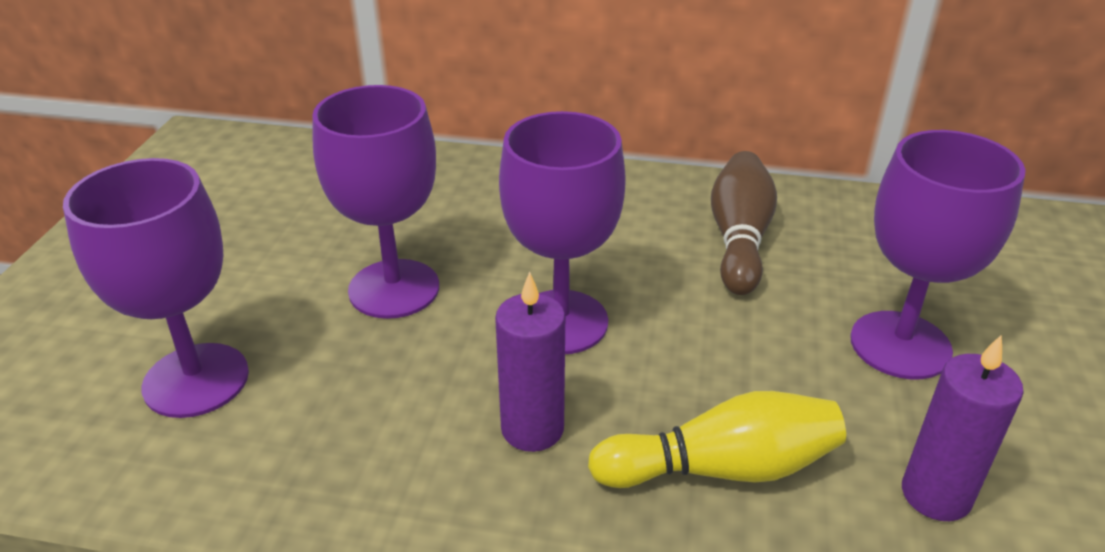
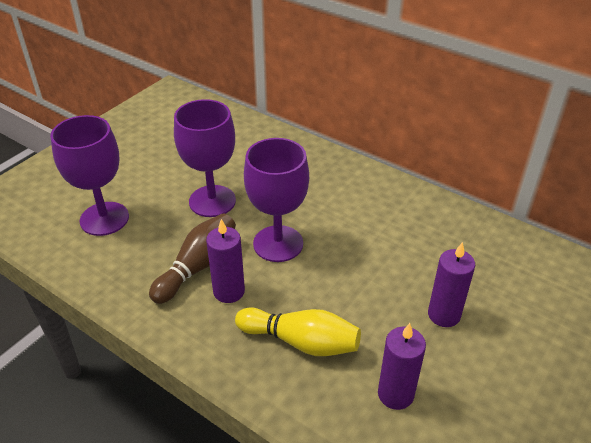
camera: 25 degrees right, 5 degrees up
(739, 239) = (403, 228): brown bowling pin -> brown bowling pin (198, 267)
(900, 345) = (444, 315): purple goblet -> purple candle

